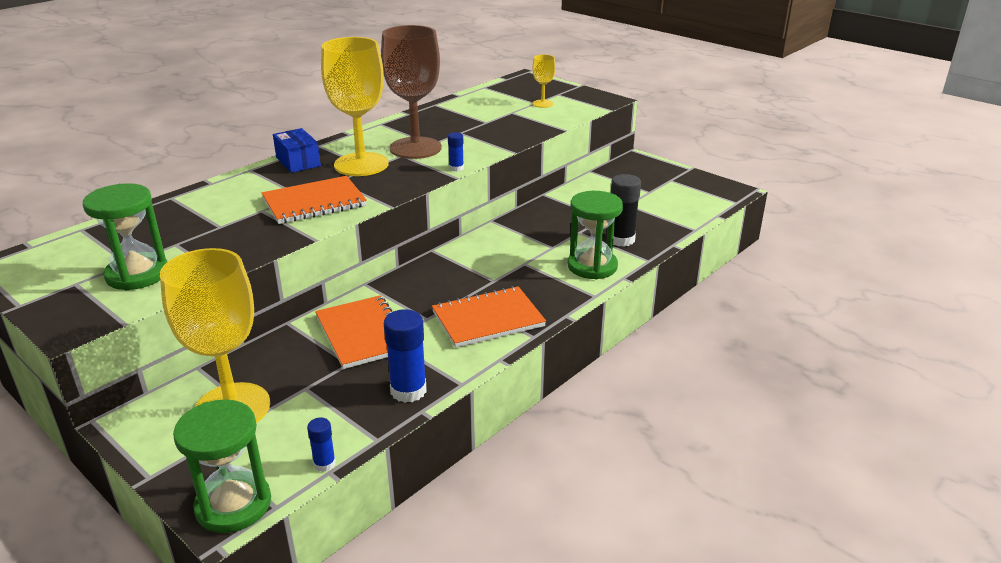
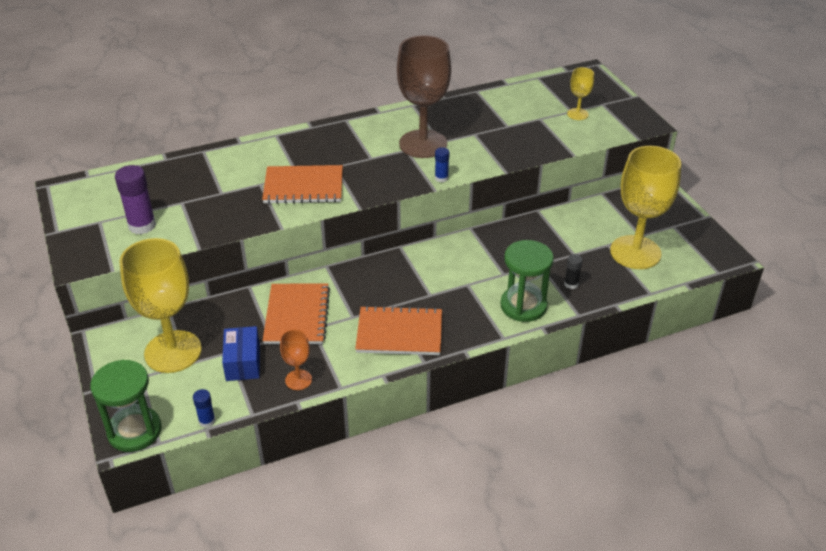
camera: 25 degrees right, 10 degrees up
(137, 274) = (142, 225): green hourglass -> purple glue stick
(298, 162) = (318, 135): blue box -> blue box (243, 362)
(361, 164) = (366, 152): yellow goblet -> yellow goblet (635, 252)
(408, 390) = (298, 380): blue glue stick -> orange goblet
(621, 239) = (571, 284): black glue stick -> black glue stick, size x0.54

